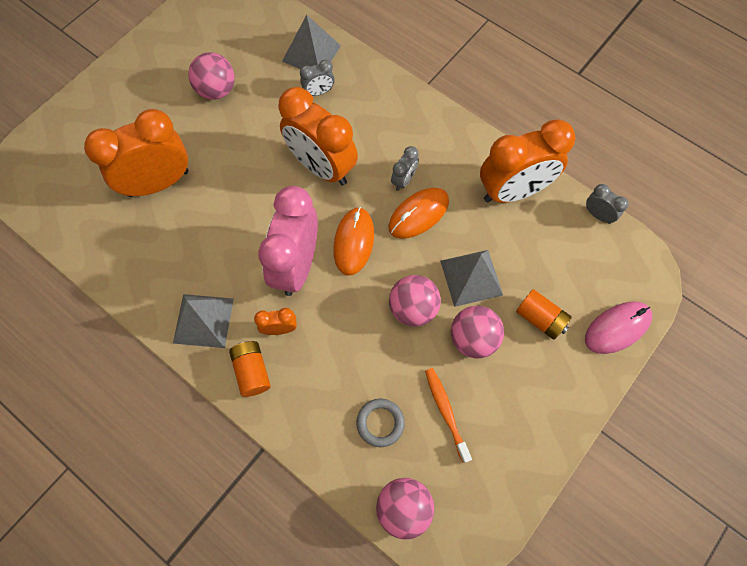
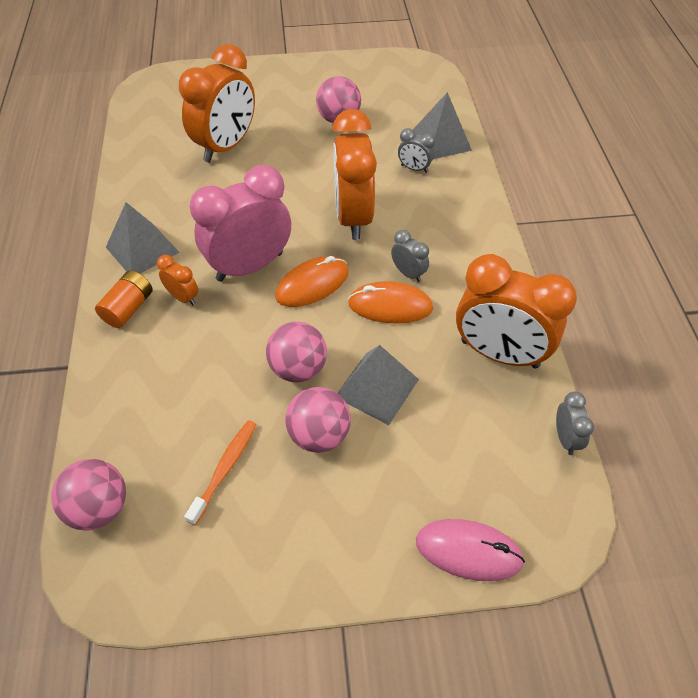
camera: 45 degrees right, 15 degrees down
(158, 183) = (226, 147): orange clock -> orange clock turned 105 degrees clockwise
(380, 423) = (166, 427): grey ring -> none
(404, 180) = (408, 273): grey clock -> grey clock turned 120 degrees counterclockwise
(540, 319) = (400, 474): orange battery -> none

